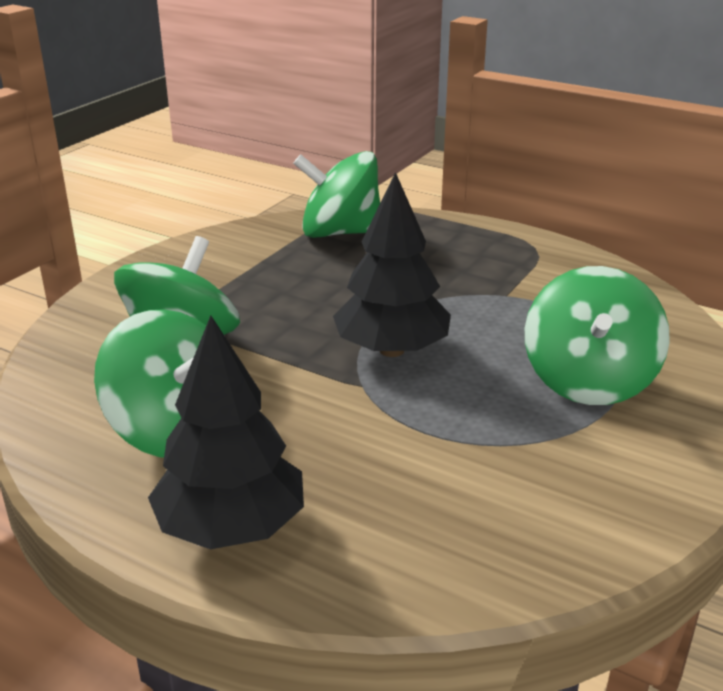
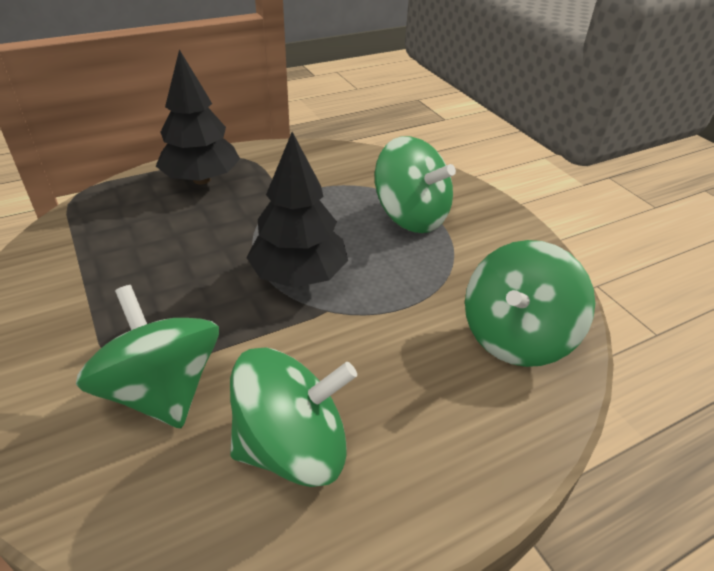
camera: 60 degrees left, 10 degrees up
(231, 527) = (447, 460): black tree -> black tree (201, 179)
(340, 233) = (102, 223): green spinning top -> green spinning top (516, 337)

